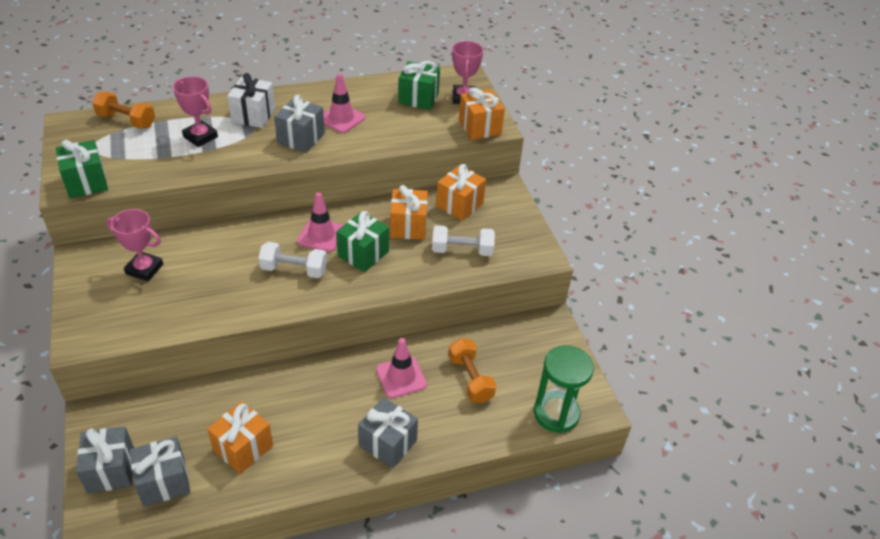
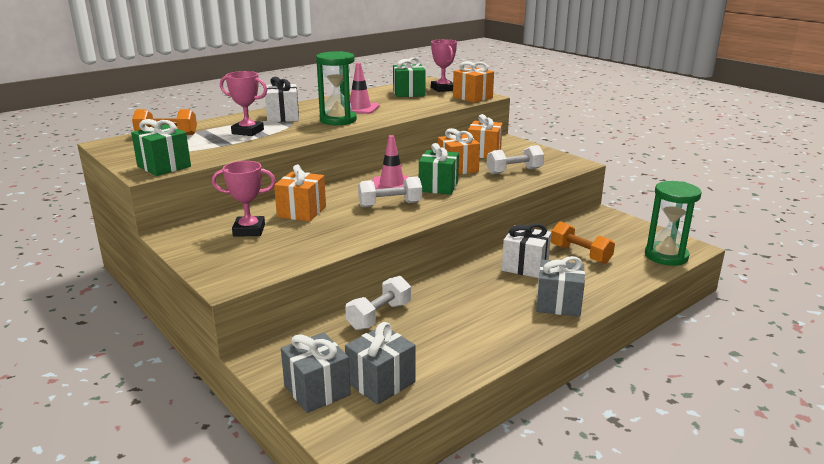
camera: 20 degrees left, 20 degrees down
(220, 398) = (379, 316): none -> white dumbbell
(243, 448) = (435, 340): orange gift -> orange gift (302, 212)
(301, 138) = (338, 120): grey gift -> green hourglass
(401, 377) = (525, 266): pink traffic cone -> white gift

